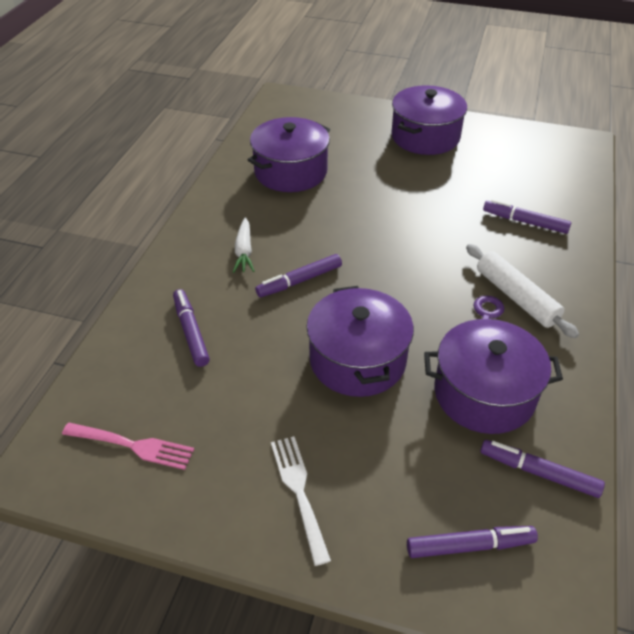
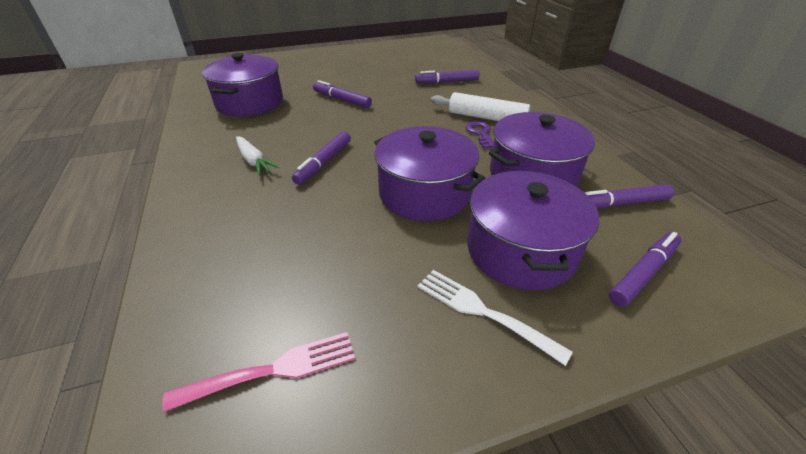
camera: 35 degrees left, 5 degrees down
(191, 332) = (253, 236): purple marker -> purple marker (342, 100)
(425, 137) = (336, 60): purple pot -> purple pot (521, 250)

